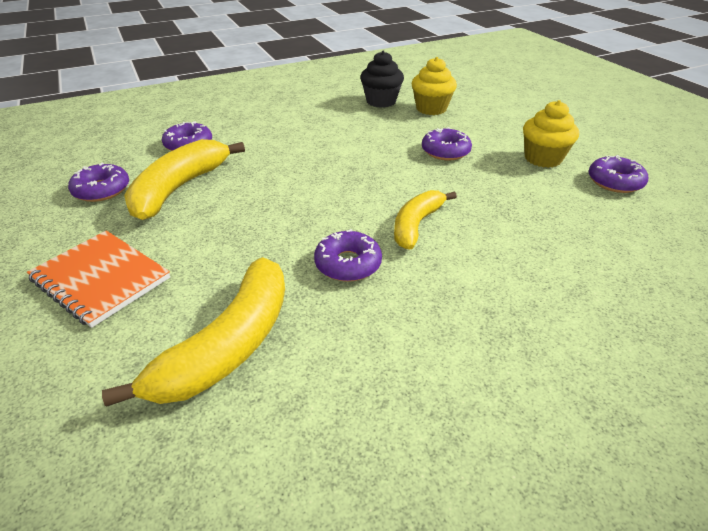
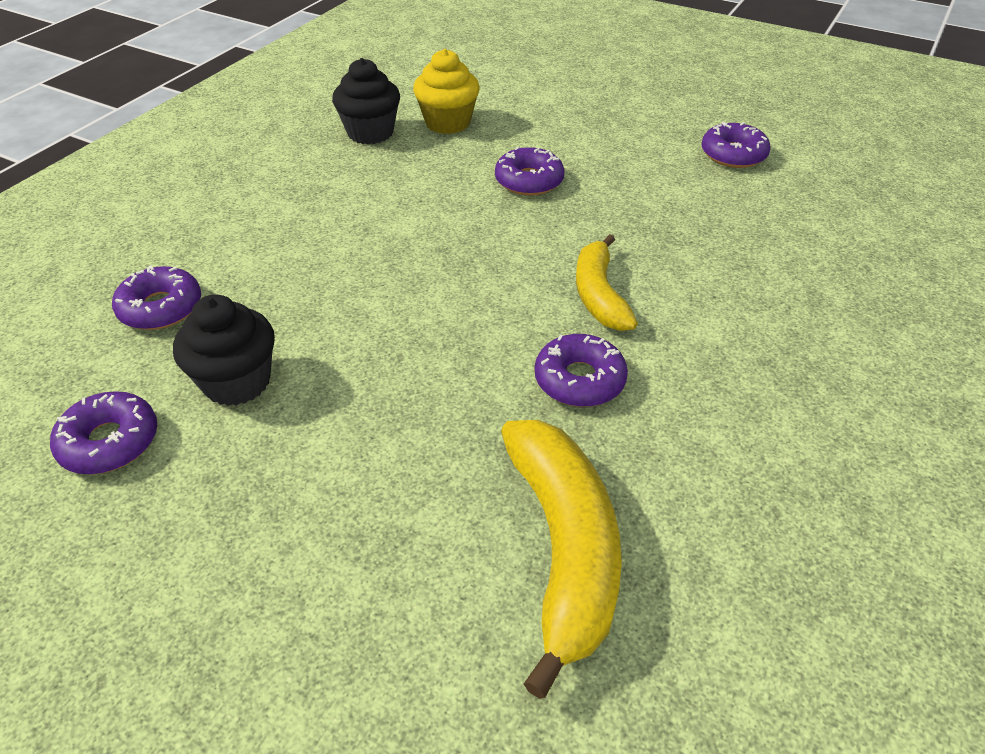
camera: 35 degrees left, 5 degrees up
(101, 279) = (294, 566): orange notebook -> none
(179, 188) = (237, 382): yellow banana -> black cupcake
(543, 158) = (640, 151): yellow cupcake -> none

